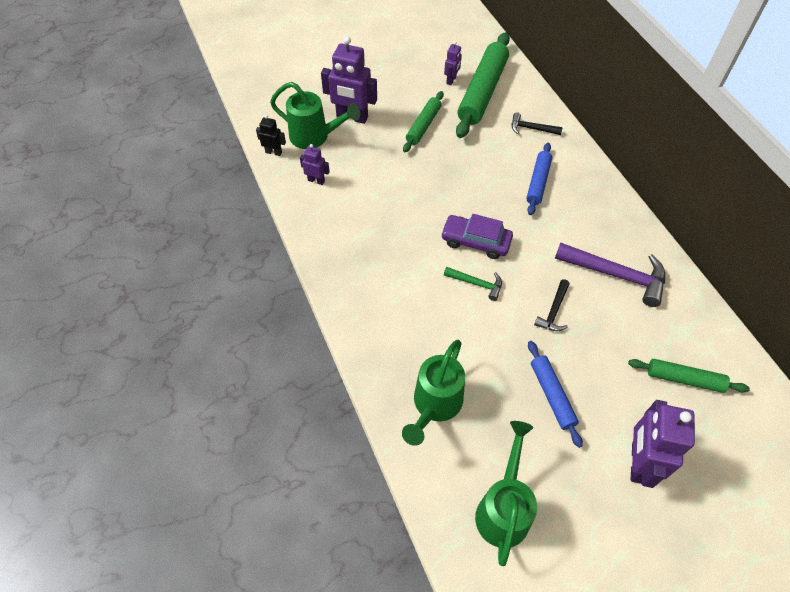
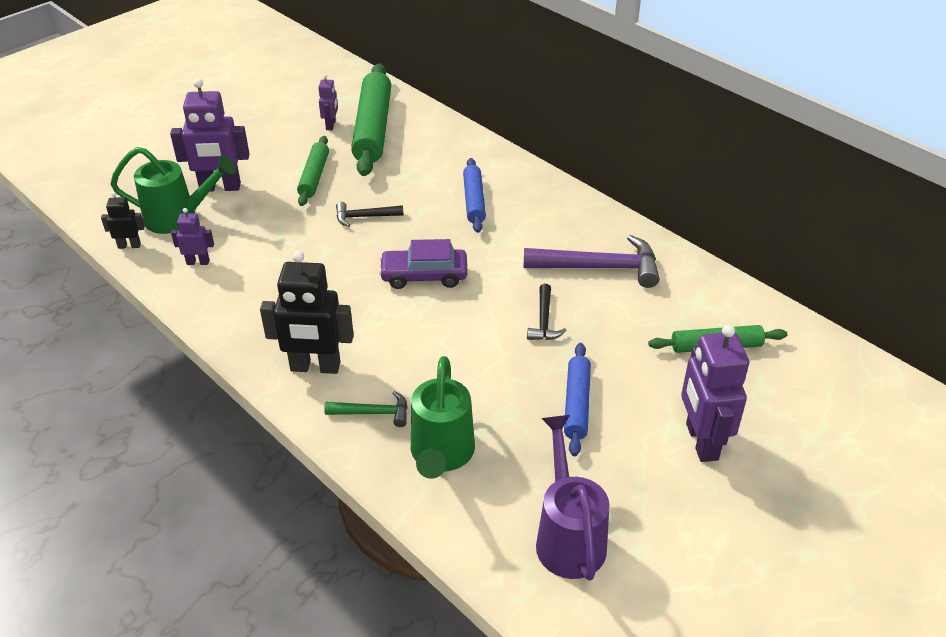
camera: 20 degrees left, 15 degrees down
(369, 299) = (315, 367): none -> black robot
(476, 284) = (442, 317): green hammer -> green hammer (373, 413)
(503, 509) = (568, 536): green watering can -> purple watering can
(531, 128) = (445, 151): black hammer -> black hammer (364, 217)
(552, 395) = (576, 404): blue rolling pin -> blue rolling pin turned 45 degrees clockwise

